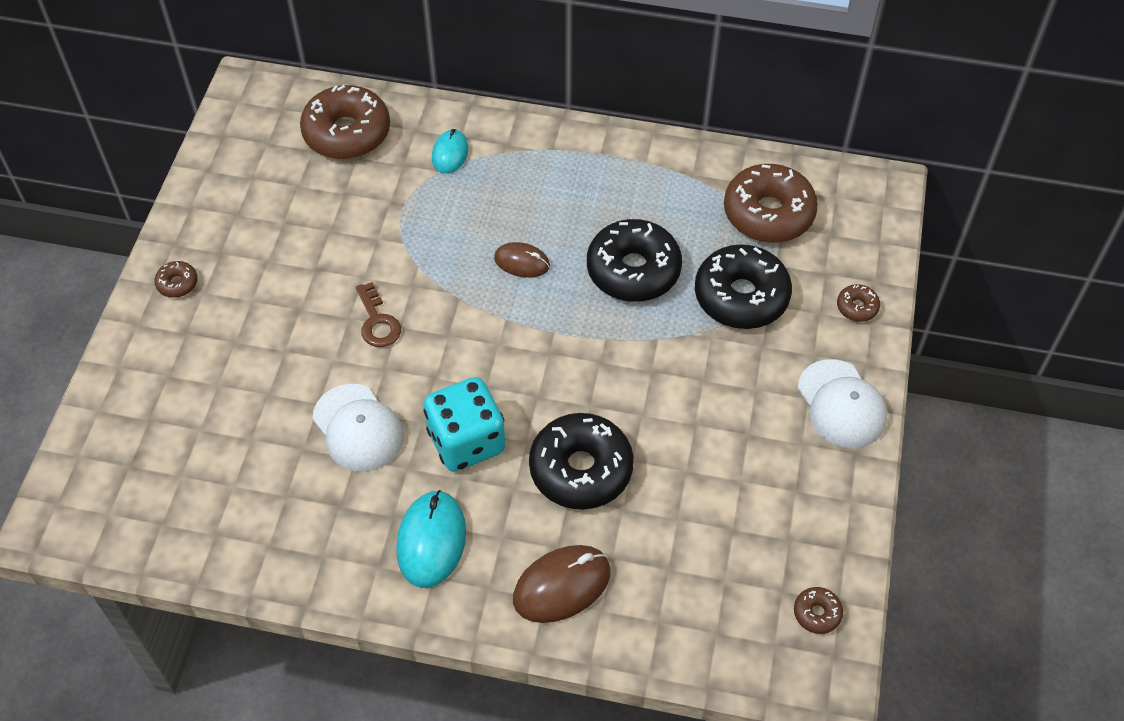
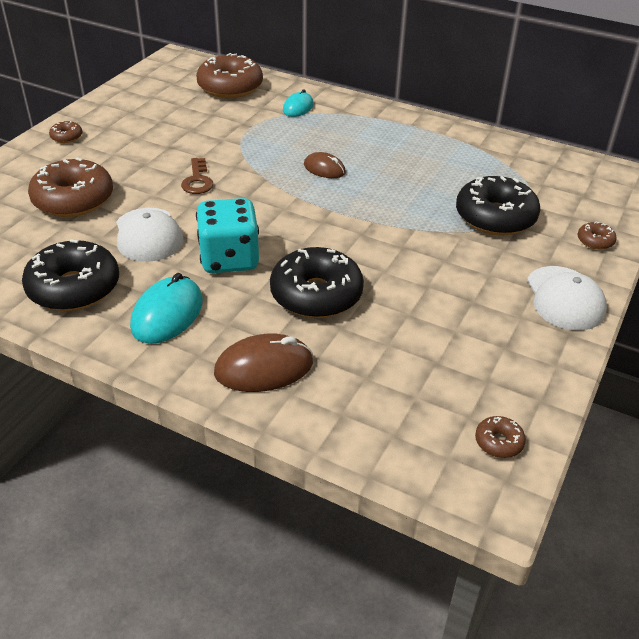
camera: 15 degrees right, 15 degrees down
(633, 270) = (411, 188): black donut -> black donut (74, 288)
(768, 213) = (533, 176): brown donut -> brown donut (73, 200)

